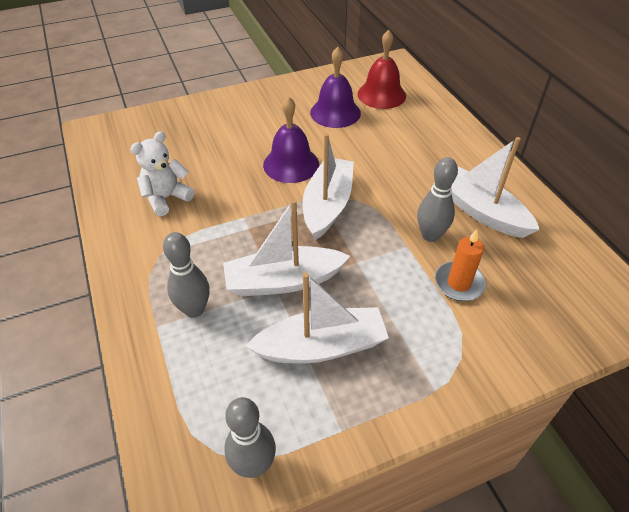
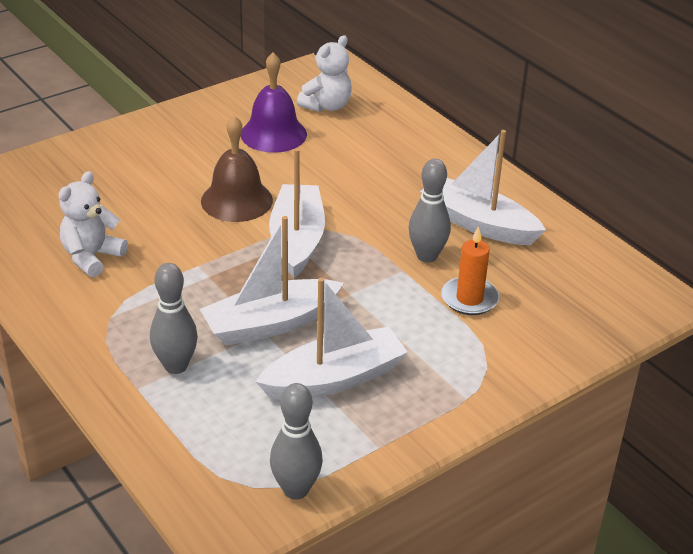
camera: 15 degrees left, 10 degrees down
(291, 164) = (236, 200): purple bell -> brown bell
(381, 94) = (326, 106): red bell -> white teddy bear

